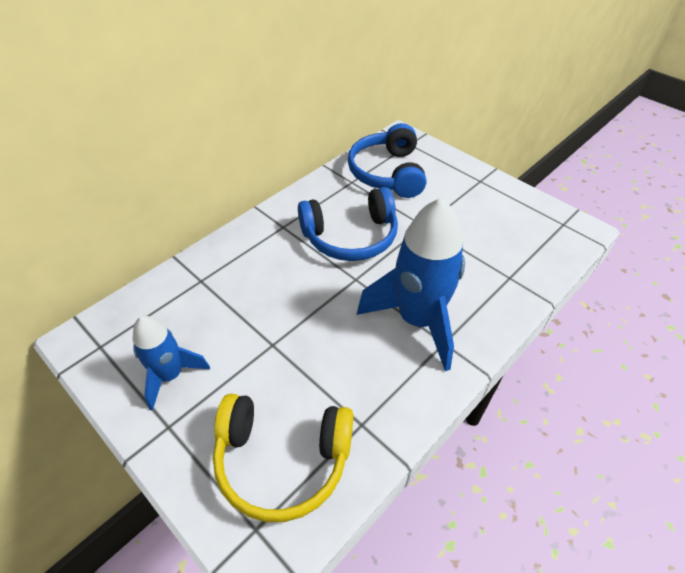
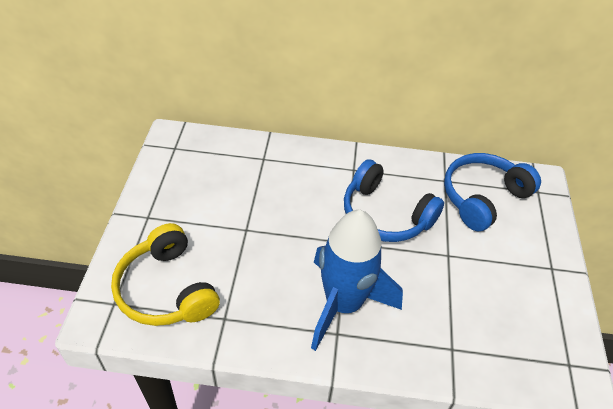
camera: 50 degrees right, 0 degrees up
(170, 375) = (181, 194): blue rocket -> none

